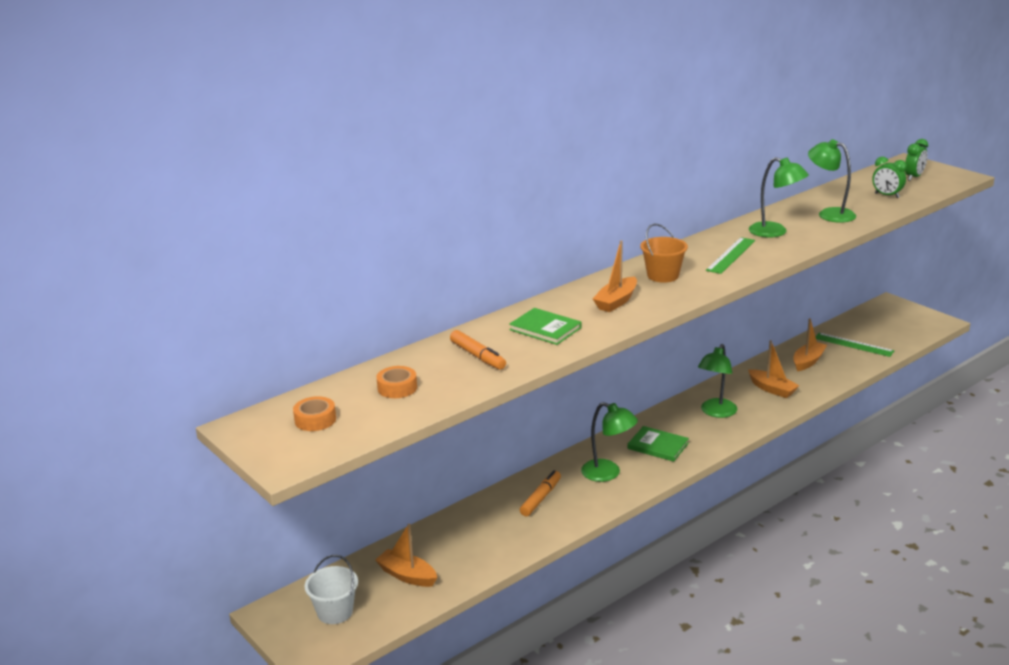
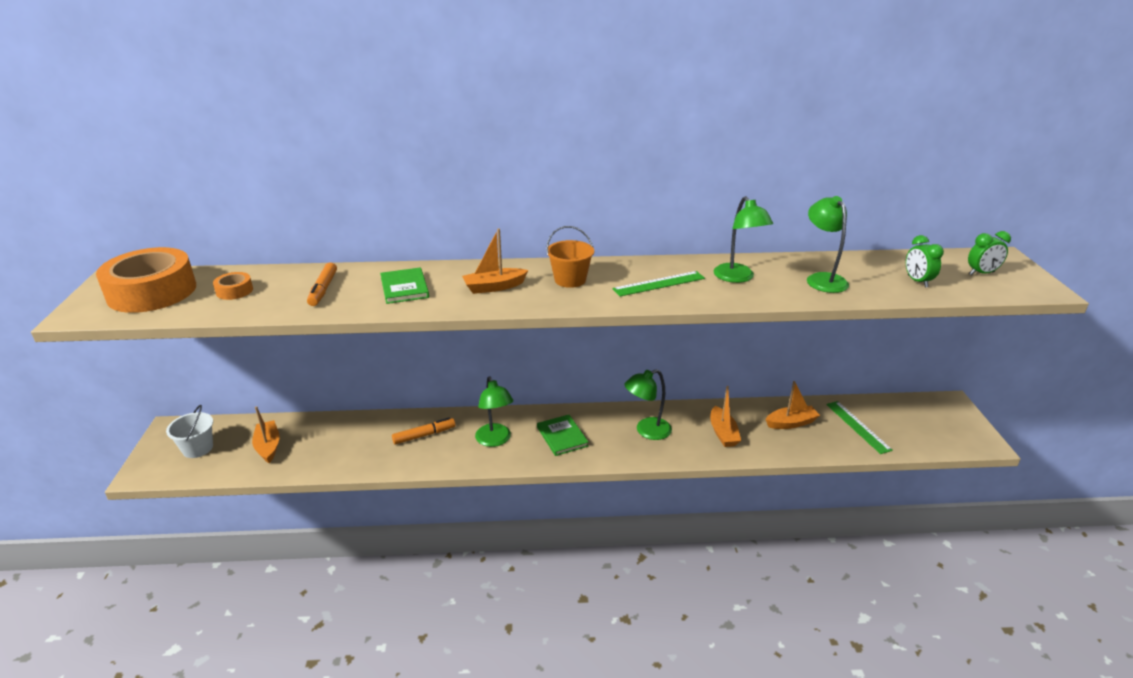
camera: 35 degrees right, 5 degrees up
(315, 420) = (152, 292): orange tape -> orange tape, size x2.34

